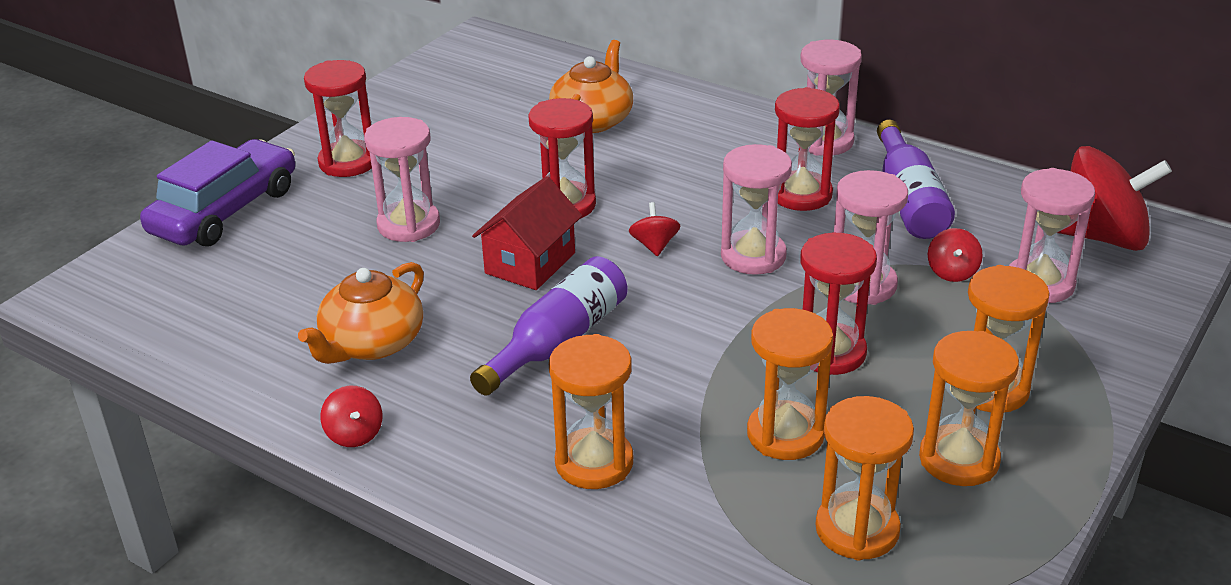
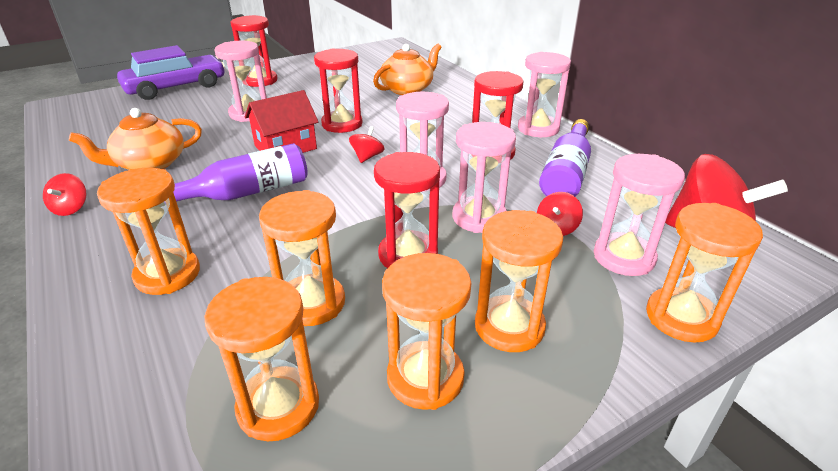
camera: 25 degrees right, 0 degrees up
(1128, 328) = (681, 317): none -> orange hourglass

